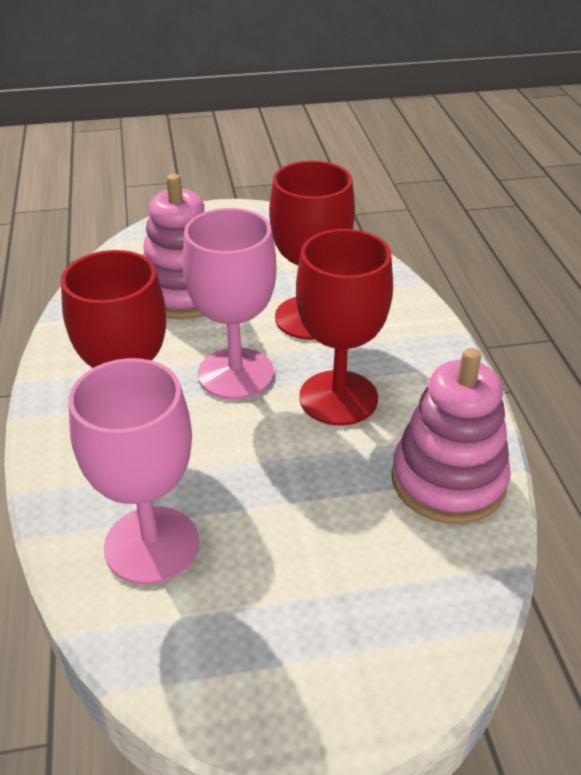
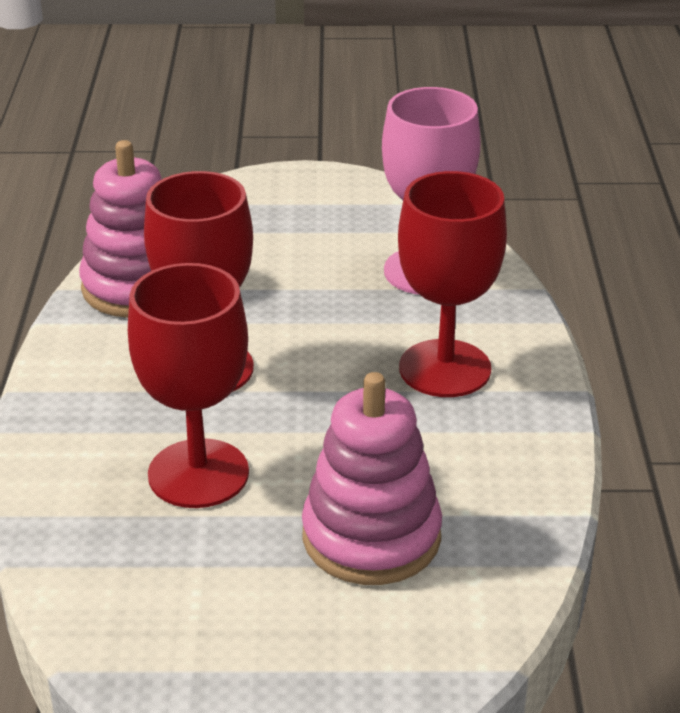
camera: 170 degrees left, 5 degrees down
(236, 373) = (319, 409): pink goblet -> none

